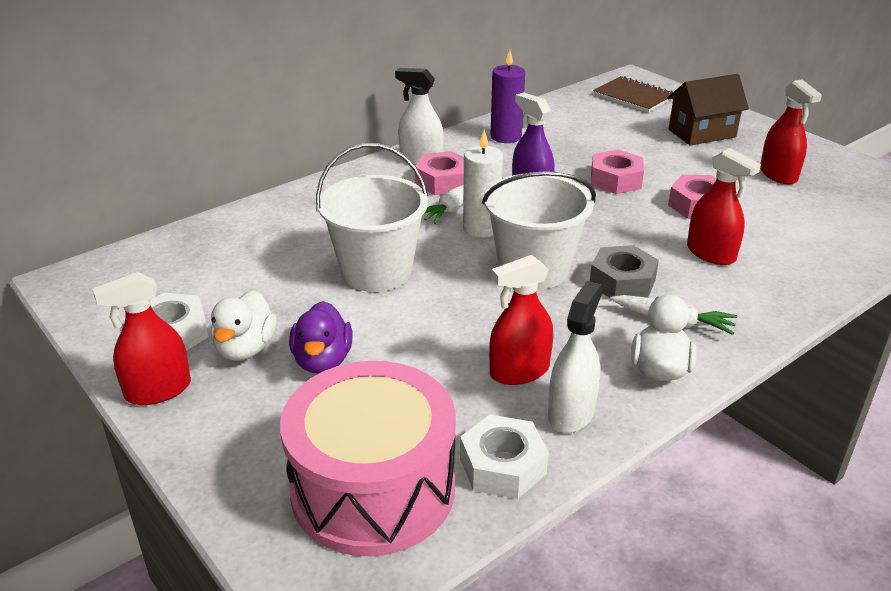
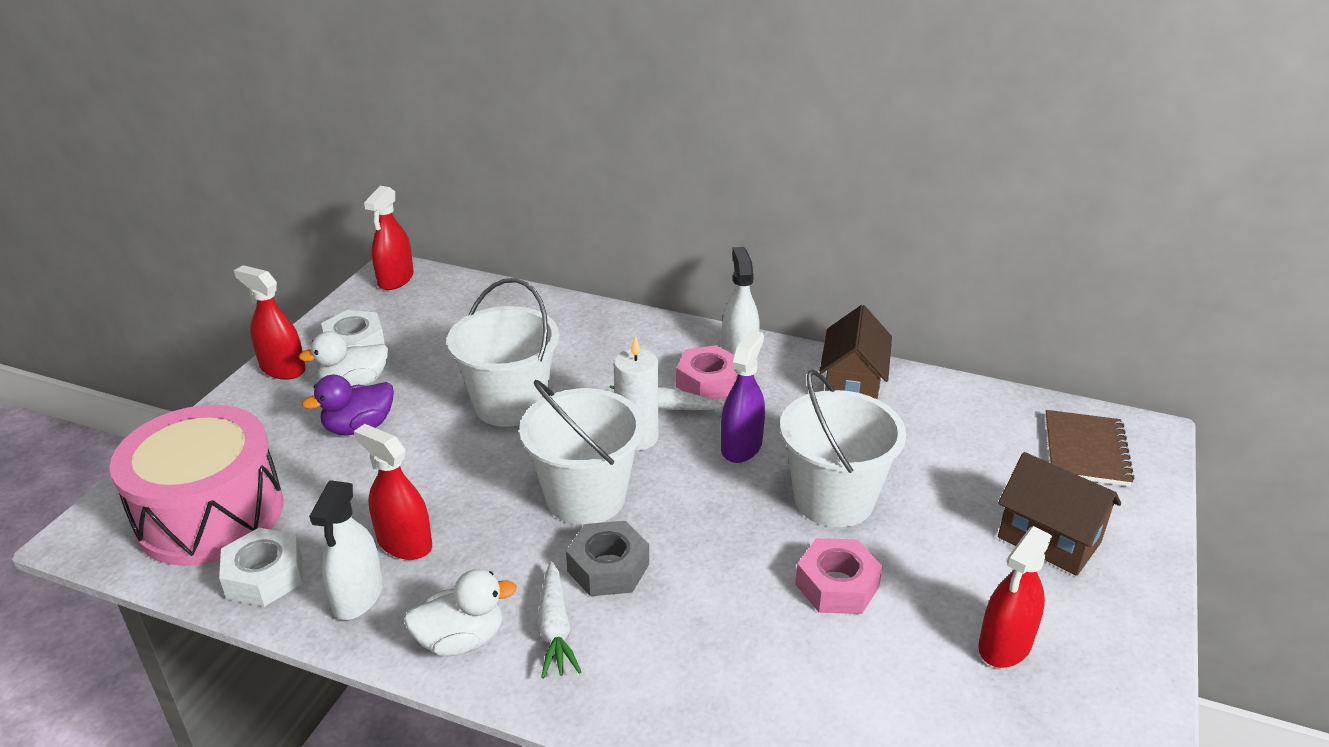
camera: 60 degrees right, 0 degrees up
(506, 137) = (852, 388): purple candle -> brown house
(571, 412) = (358, 596): white spray bottle -> white spray bottle turned 105 degrees clockwise
(615, 180) = (833, 499): pink nut -> white bucket
(711, 253) = (727, 625): red spray bottle -> red spray bottle (396, 279)

